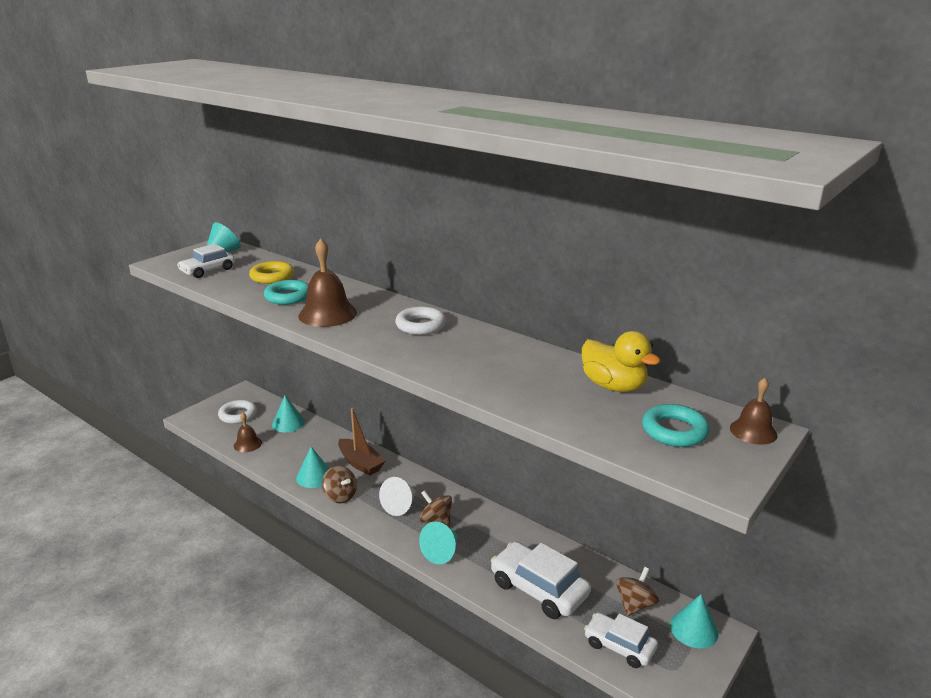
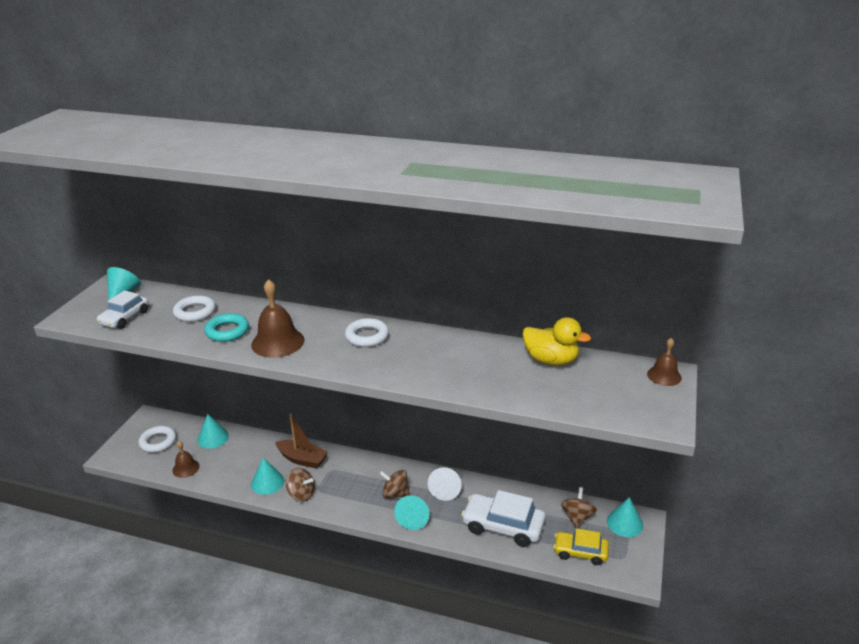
camera: 20 degrees left, 5 degrees up
(272, 277) = (195, 312): yellow ring -> white ring
(400, 505) = (358, 488): white cone -> white cone (445, 490)
(619, 646) = (580, 552): white car -> yellow car
(674, 431) = (613, 389): turquoise ring -> none

